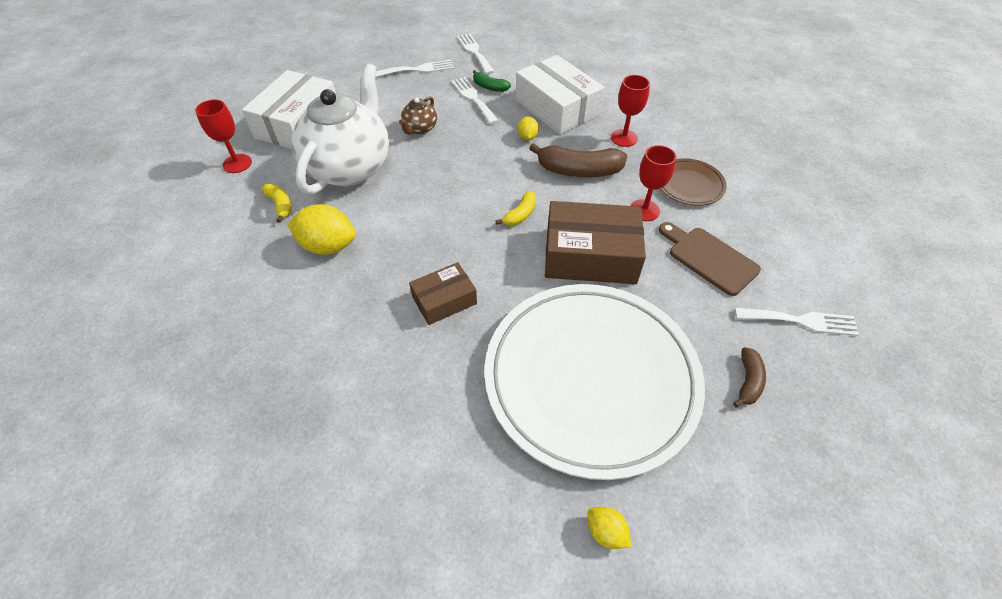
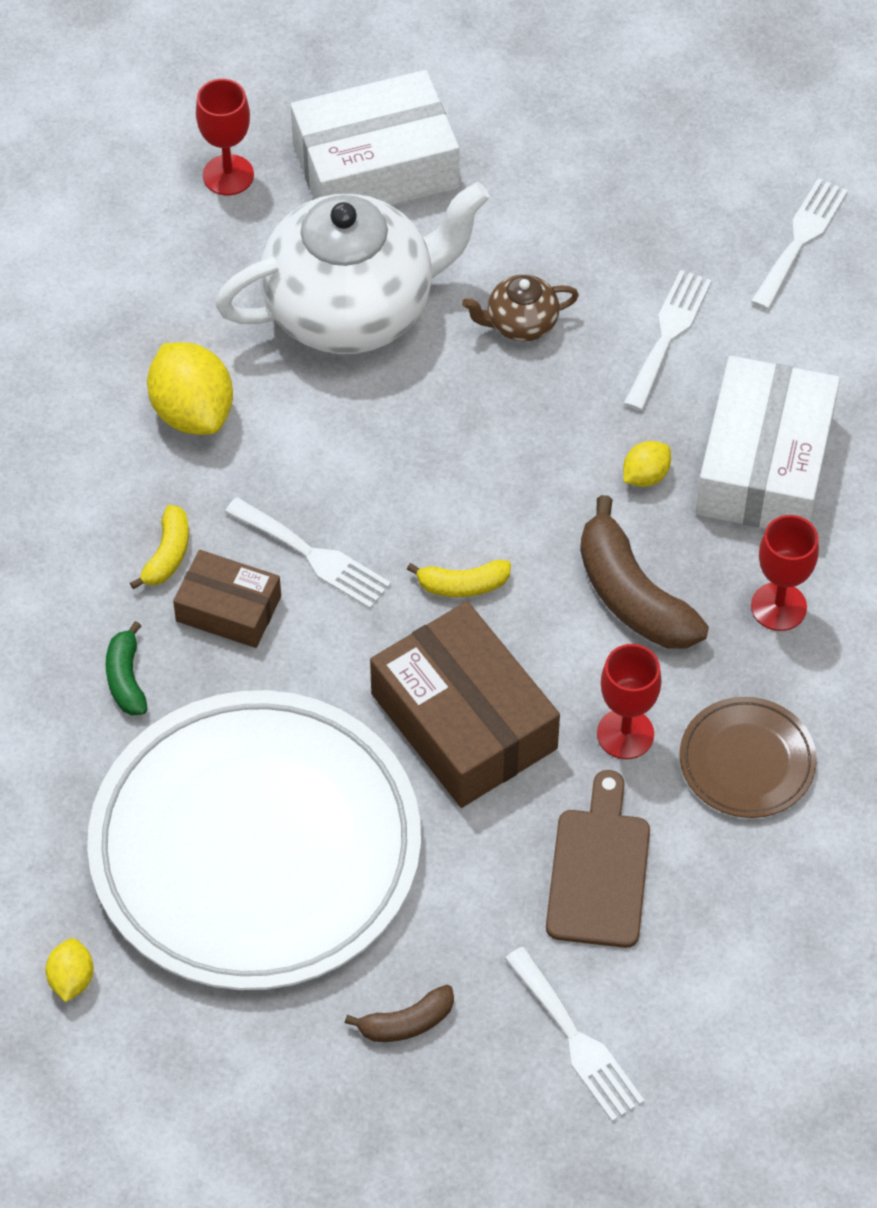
camera: 50 degrees right, 5 degrees up
(280, 205) = (207, 296): yellow banana -> yellow banana (167, 554)
(418, 69) = (664, 201): white fork -> white fork (313, 556)
(489, 87) = (722, 334): green banana -> green banana (126, 679)

